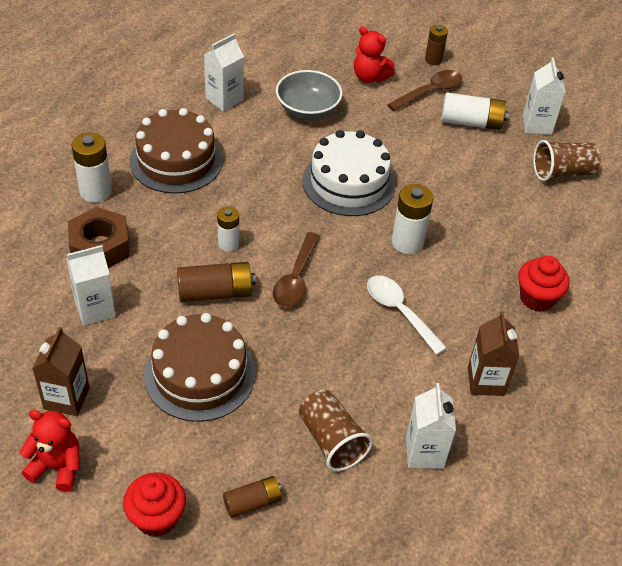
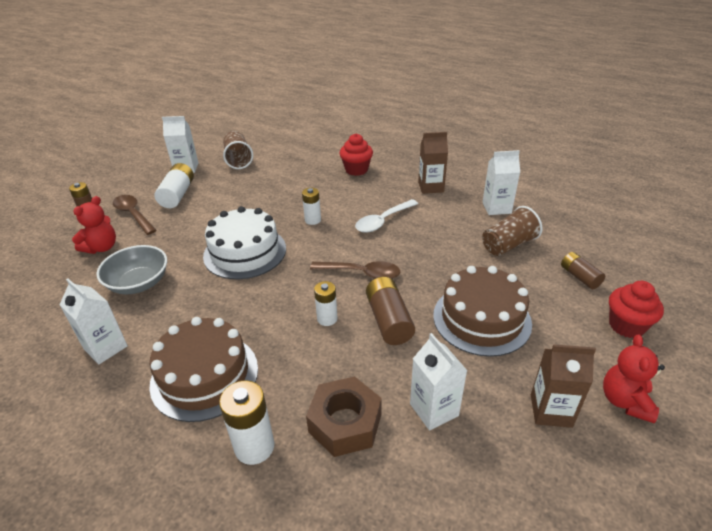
camera: 90 degrees left, 10 degrees down
(407, 242) = (313, 220): white battery -> white battery, size x0.64

